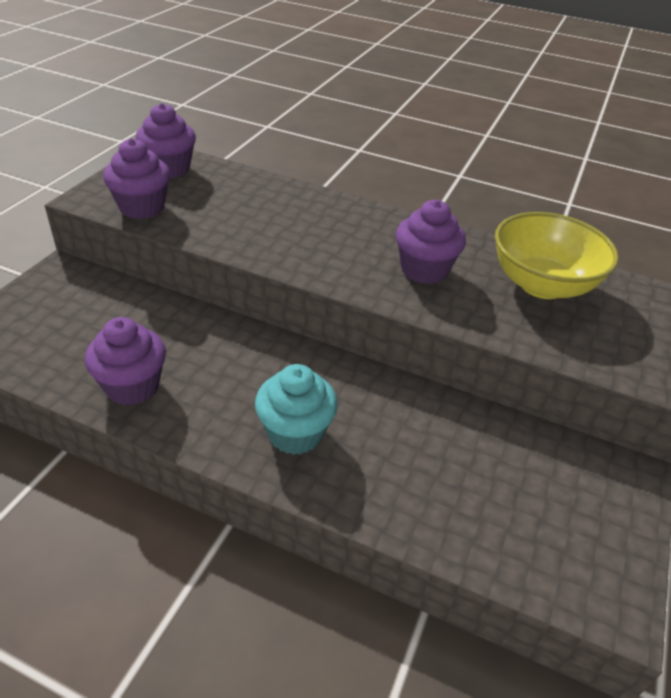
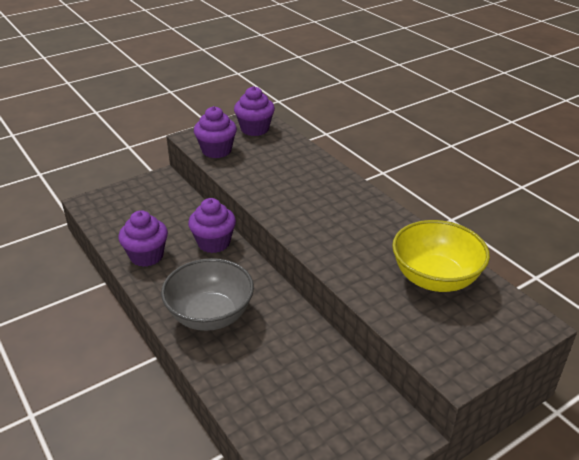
camera: 35 degrees right, 5 degrees down
(295, 433) = (210, 315): turquoise cupcake -> grey bowl
(424, 270) = (357, 241): purple cupcake -> purple cupcake (214, 243)

